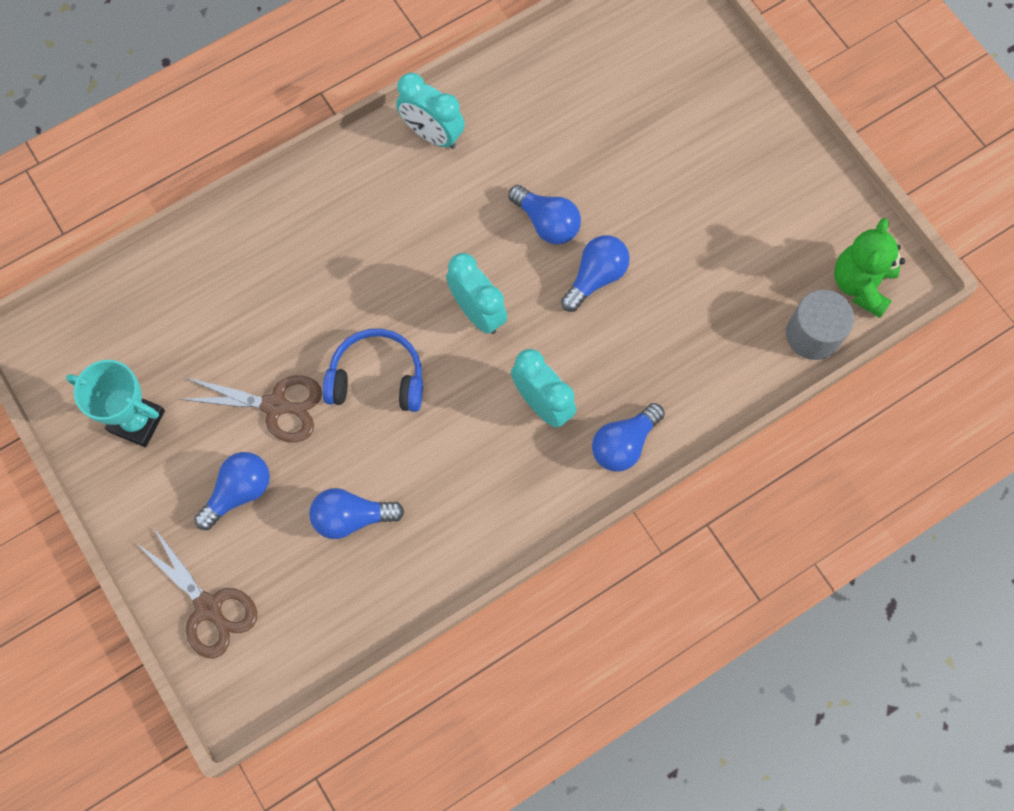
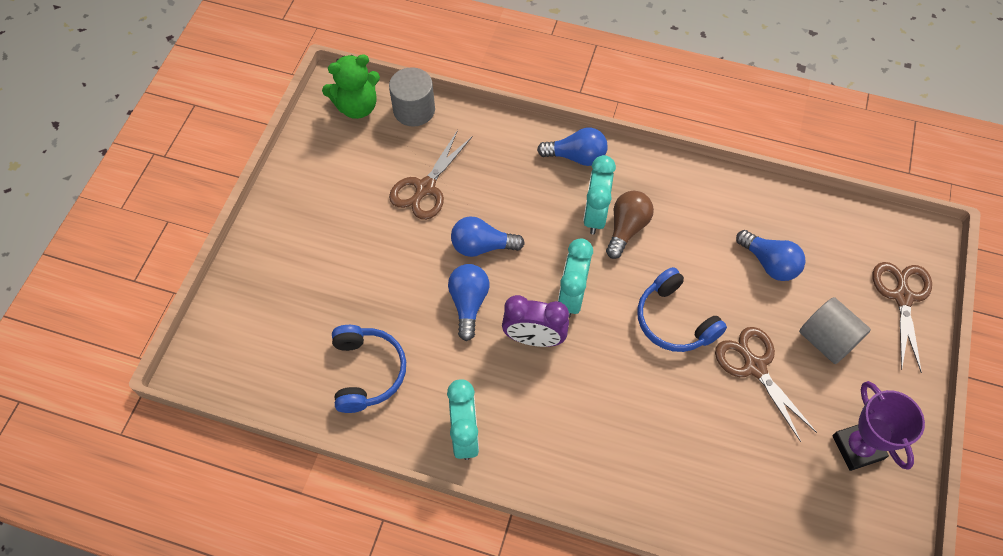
camera: 130 degrees left, 10 degrees down
(137, 421) = (857, 447): turquoise trophy -> purple trophy
(239, 492) = (826, 340): blue light bulb -> grey cylinder
(466, 249) = (534, 338): none -> purple clock
(502, 420) = (626, 228): none -> brown light bulb
(552, 102) = (367, 372): none -> blue headphones
(704, 275) = (425, 188): none -> brown scissors

